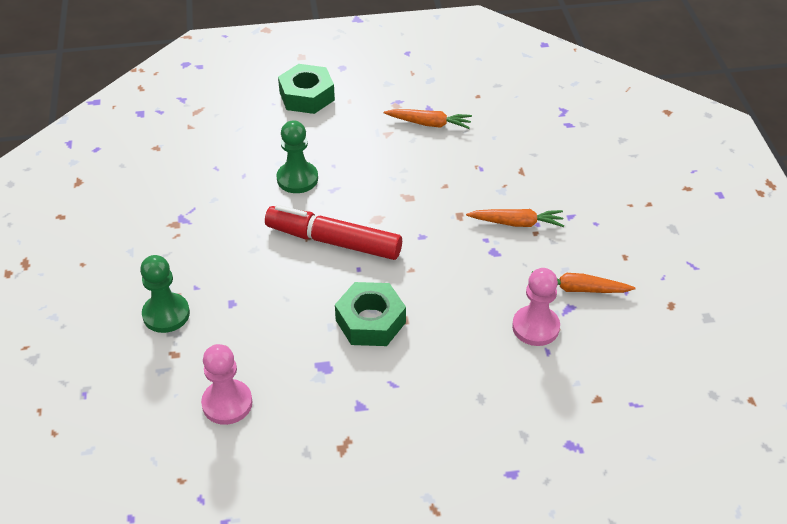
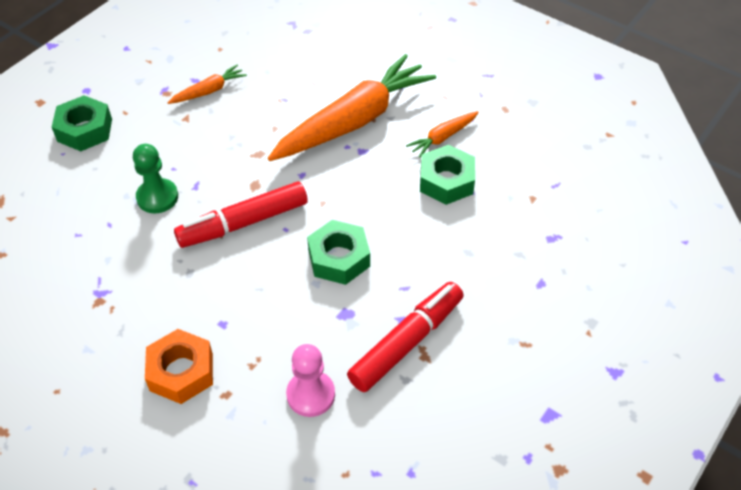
camera: 45 degrees left, 5 degrees up
(166, 314) = (181, 372): green pawn -> orange nut
(342, 426) = (407, 342): none -> red marker
(516, 223) = (353, 121): orange carrot -> orange carrot, size x2.28
(535, 327) = (446, 181): pink pawn -> green nut

